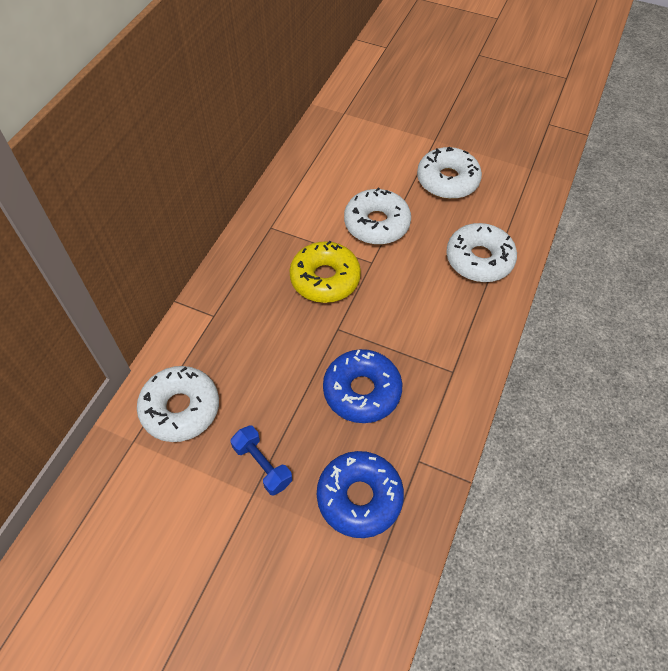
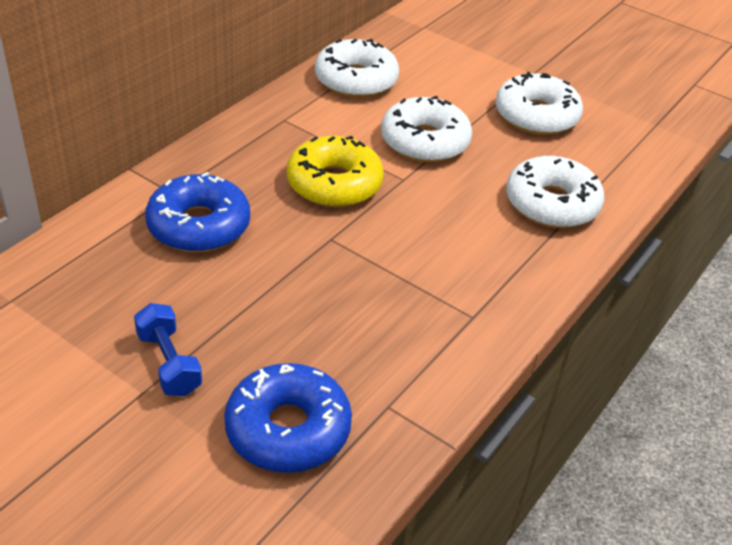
camera: 10 degrees right, 15 degrees down
(180, 408) = (87, 279): white donut -> white donut (356, 80)
(362, 391) = (337, 311): blue donut -> blue donut (199, 226)

